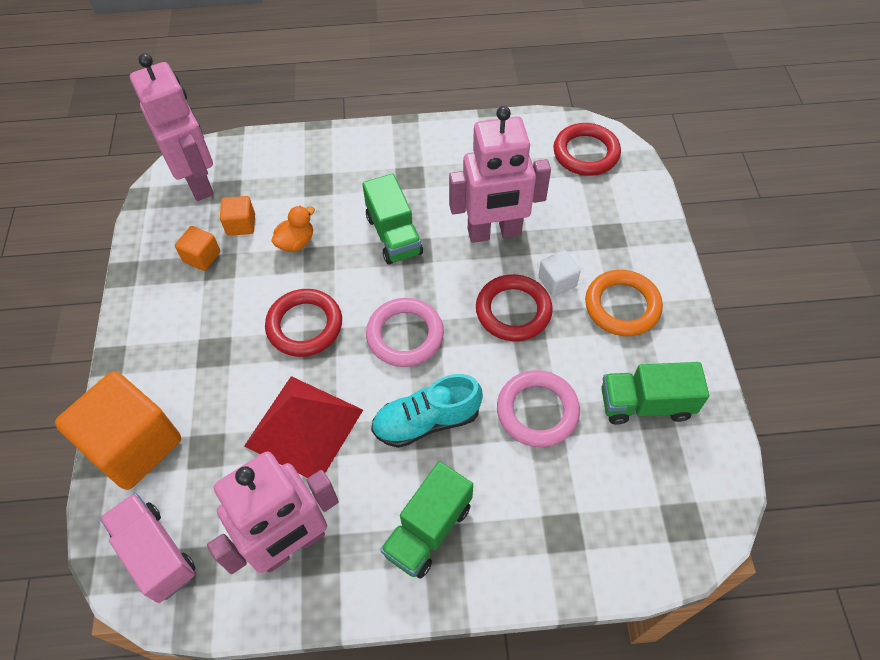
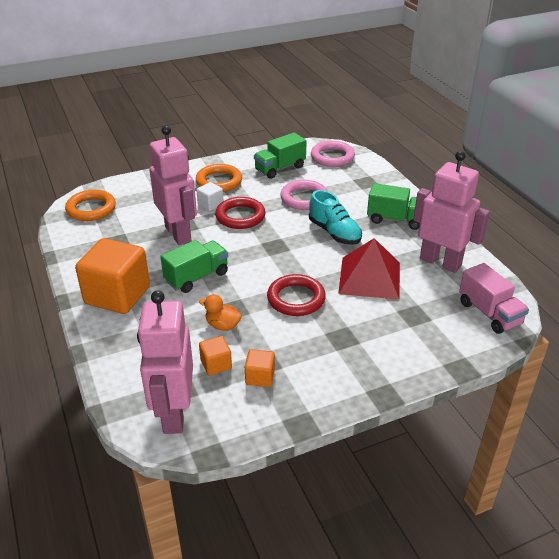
camera: 110 degrees left, 20 degrees down
(134, 445) = (435, 351): orange cube -> orange cube (117, 295)
(156, 554) = (489, 313): pink truck -> pink truck turned 60 degrees counterclockwise
(198, 182) = (174, 414): pink robot -> pink robot turned 45 degrees counterclockwise
(405, 335) = (280, 253): pink ring -> pink ring (332, 157)
(586, 153) = (91, 209): red ring -> orange ring
(645, 404) = (280, 168): green truck -> green truck turned 75 degrees clockwise

